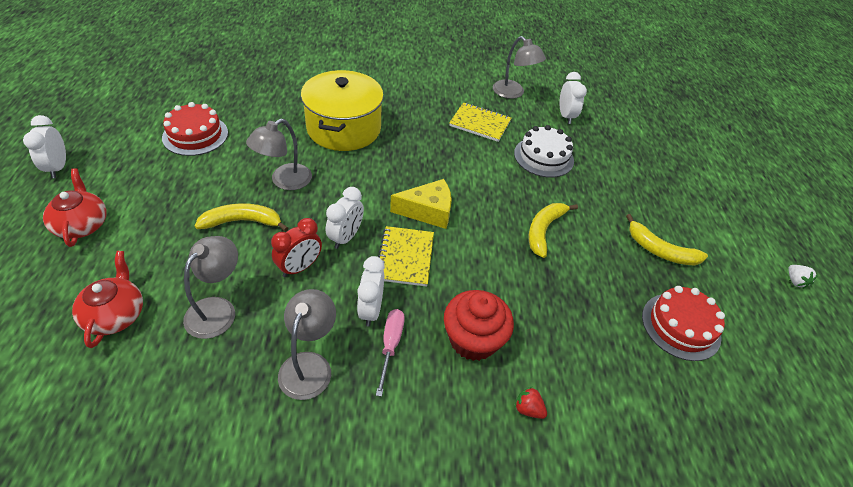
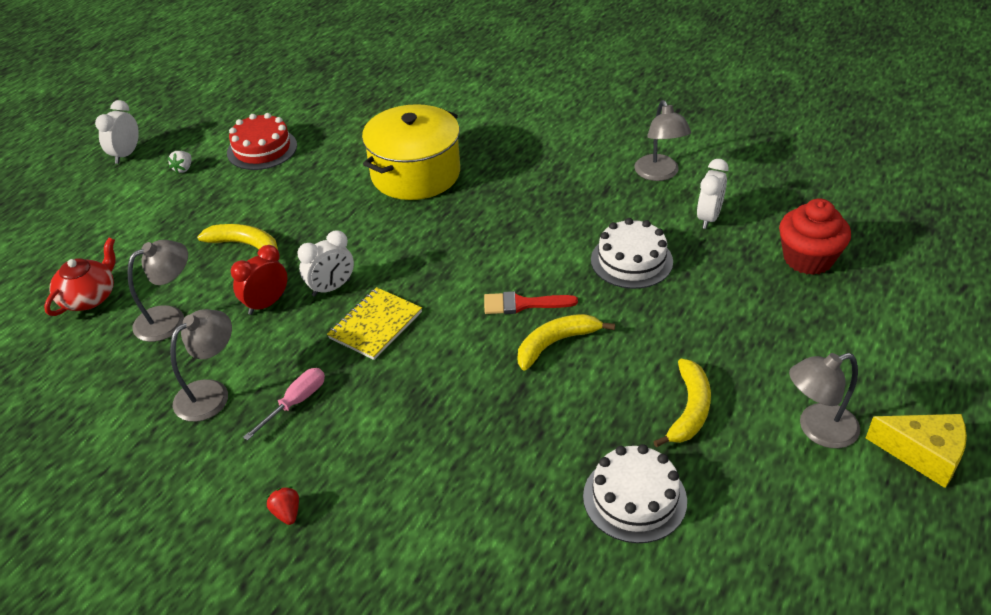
camera: 35 degrees right, 5 degrees down
(82, 225) = (113, 212): red teapot -> none
(284, 181) = (313, 216): grey lamp -> grey lamp (817, 429)
(300, 267) = (266, 304): red clock -> red clock turned 150 degrees clockwise
(371, 310) = (302, 364): white clock -> none
(428, 211) = (437, 285): yellow cheese -> yellow cheese (923, 454)
(473, 339) = (380, 426): red cupcake -> red cupcake (808, 259)
(480, 123) = (582, 202): yellow notebook -> none
(499, 208) = (522, 304): none -> red brush
(528, 409) = (382, 509): red strawberry -> red strawberry (287, 513)
(660, 250) = (689, 410): yellow banana -> yellow banana turned 135 degrees counterclockwise
(680, 326) = (634, 498): red cake -> white cake
(795, 281) = (857, 507): white strawberry -> white strawberry (183, 169)

